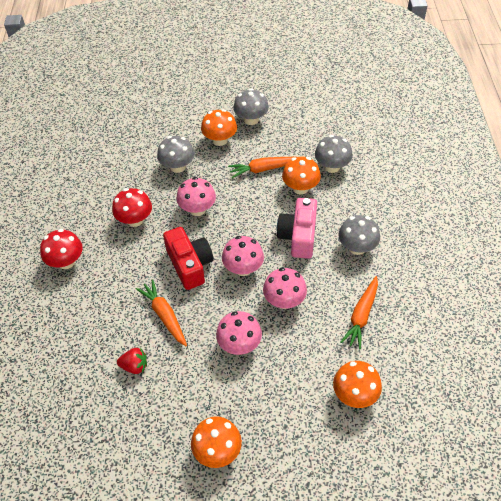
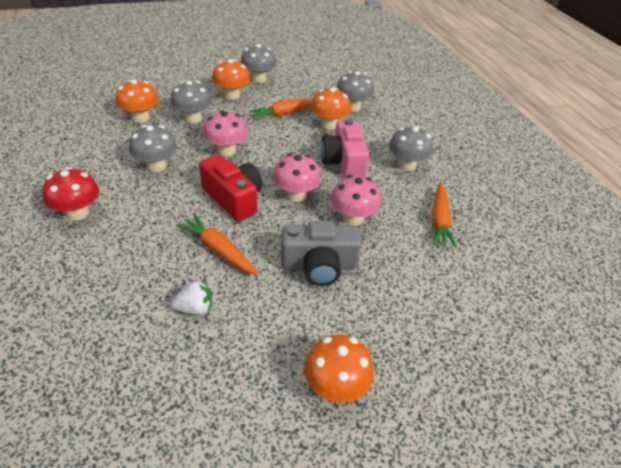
camera: 20 degrees left, 10 degrees down
(134, 366) = (195, 309): red strawberry -> white strawberry
(135, 220) = (156, 166): red mushroom -> grey mushroom
(239, 344) = (319, 266): pink mushroom -> grey camera
(354, 395) = (470, 295): orange mushroom -> orange mushroom (140, 118)

